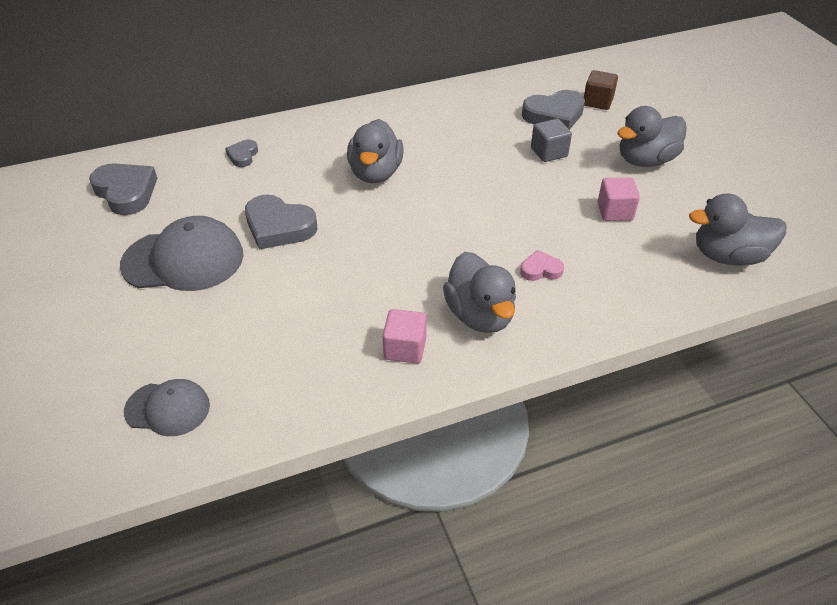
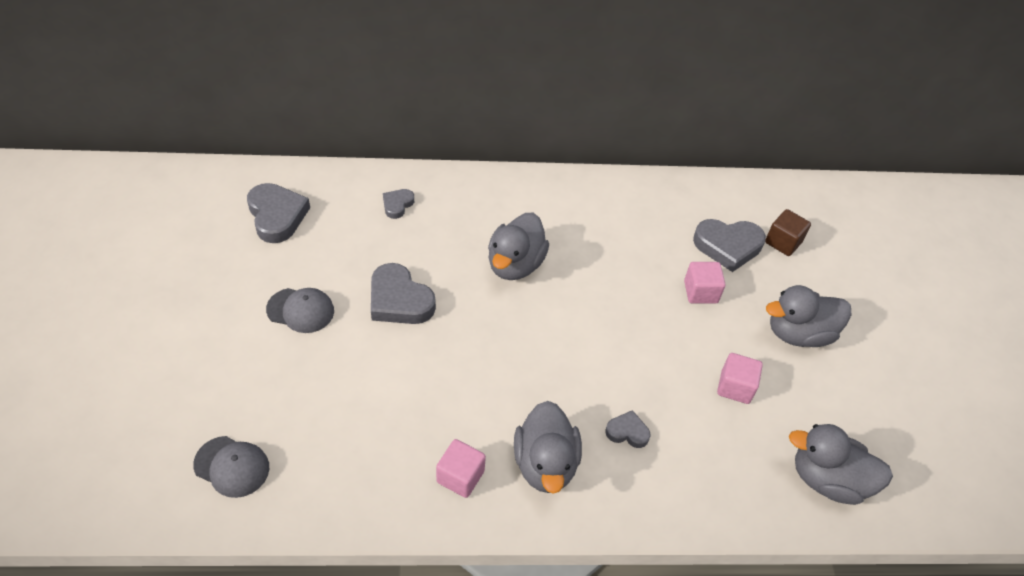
camera: 15 degrees right, 5 degrees up
(183, 260) = (300, 310): grey cap -> grey cap, size x0.59
(540, 270) = (627, 432): pink heart -> grey heart
(549, 152) = (700, 292): grey cube -> pink cube

